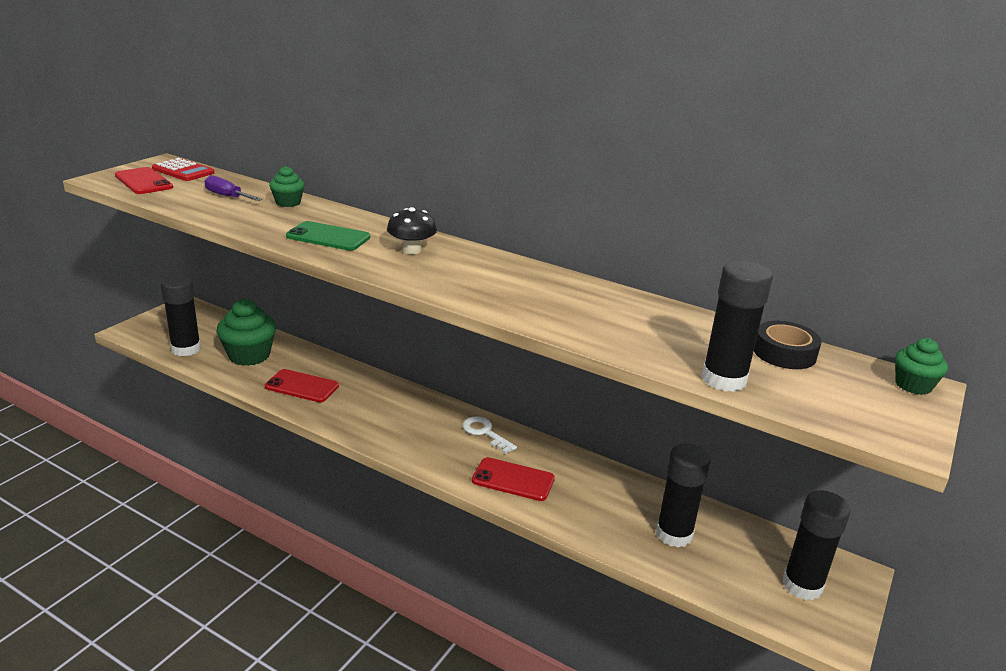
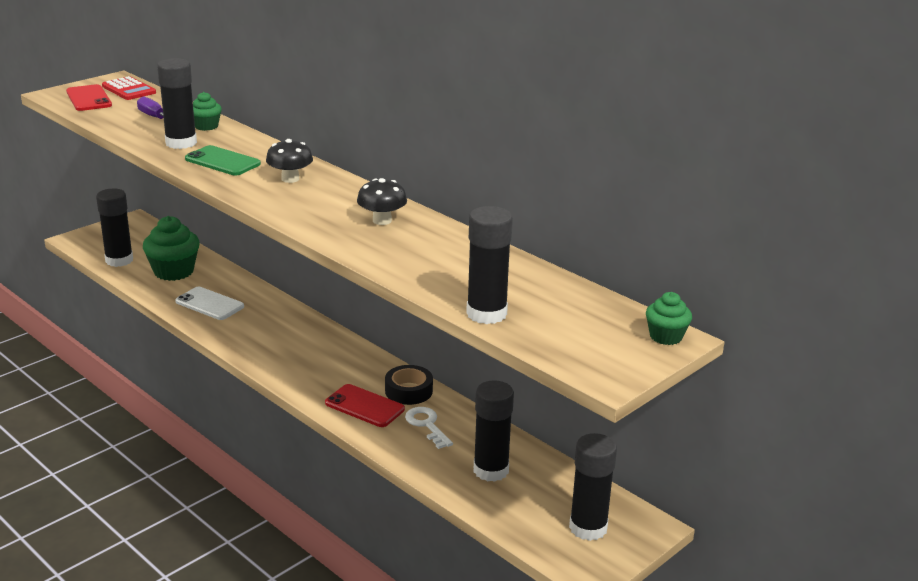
camera: 15 degrees right, 0 degrees up
(271, 221) = (181, 143): none -> black glue stick
(302, 386) = (209, 304): red phone -> white phone
(485, 433) = (361, 363): white key -> white key (427, 425)
(537, 286) = (382, 220): none -> black mushroom
(784, 353) = (567, 298): black tape -> black tape (408, 391)

